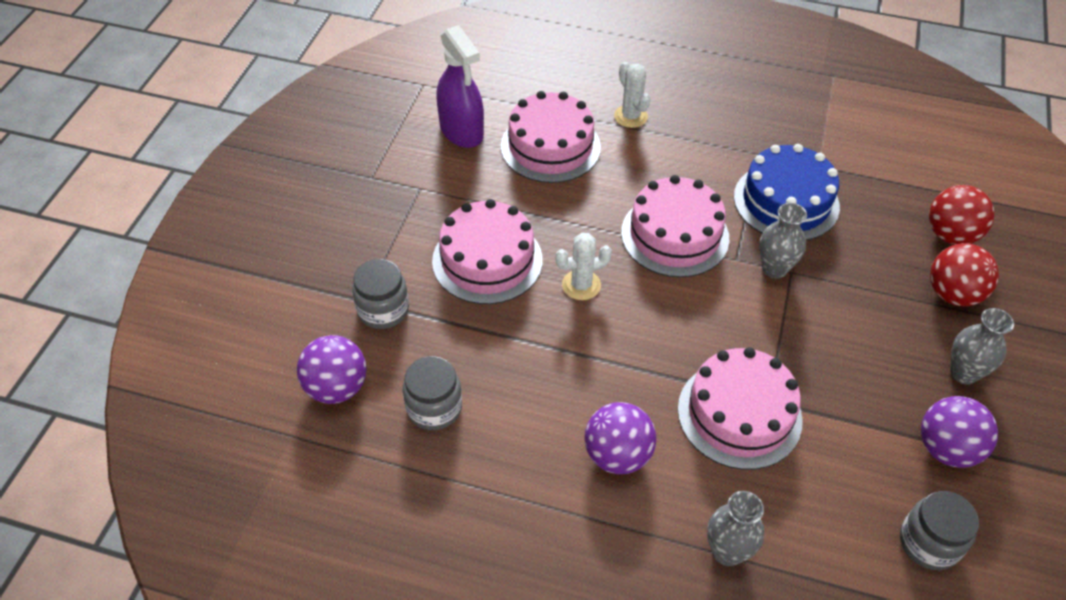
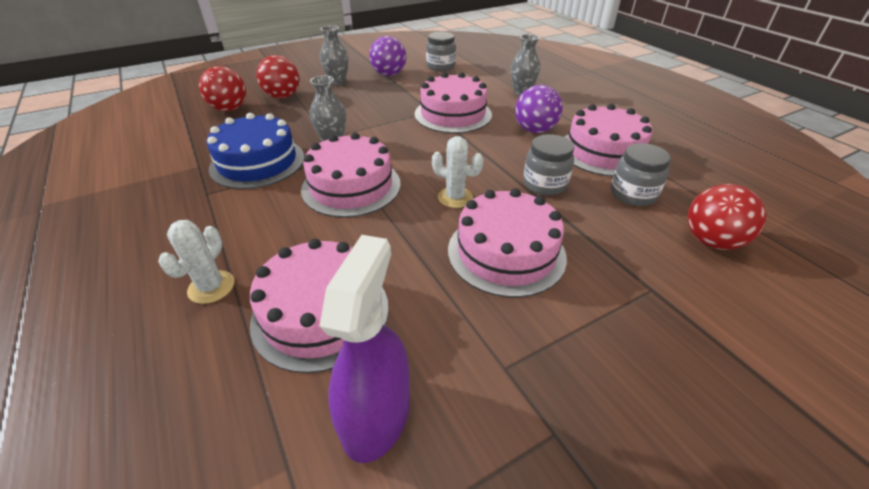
camera: 135 degrees left, 10 degrees down
(336, 387) = (711, 241): purple ball -> red ball
(383, 310) = (636, 270): grey jar -> grey jar (544, 184)
(508, 468) = (603, 152): none -> pink cake

